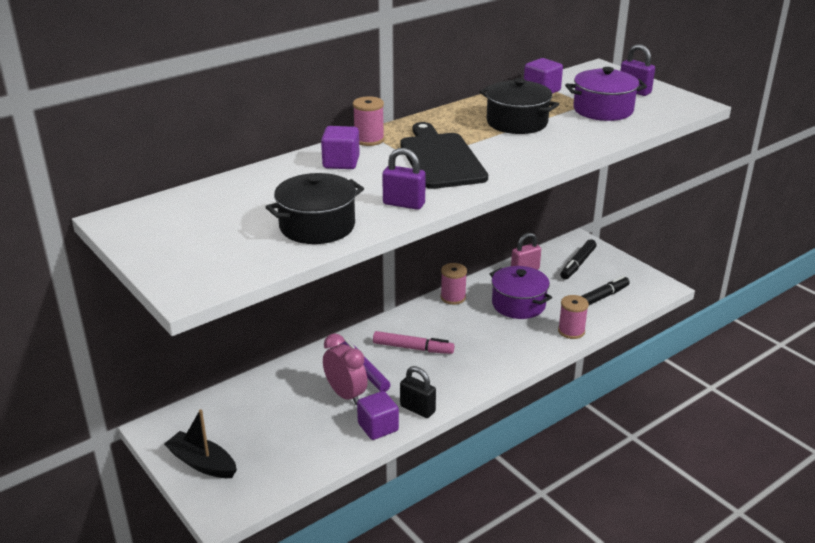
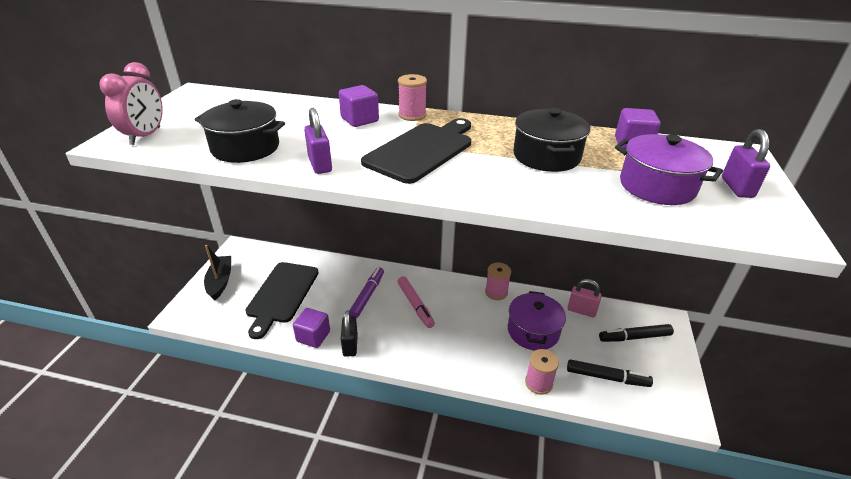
camera: 50 degrees right, 5 degrees up
(288, 425) = (281, 295): none -> black cutting board
(346, 395) = (334, 302): pink clock -> pink clock (145, 136)

